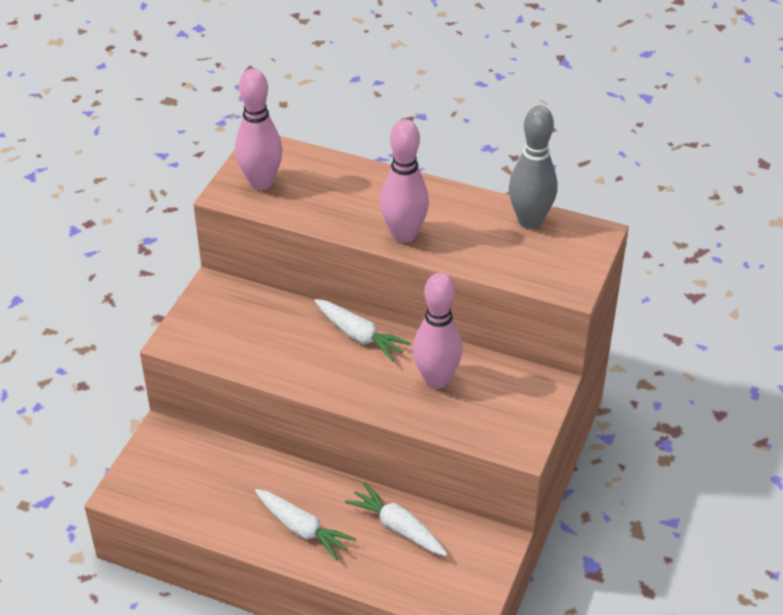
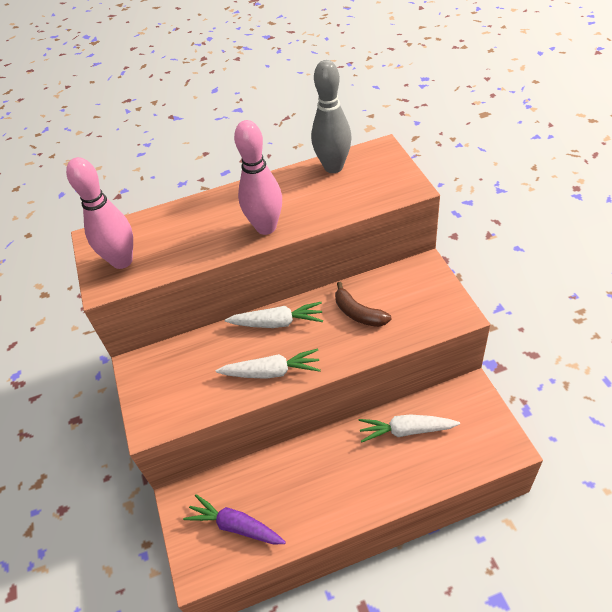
camera: 35 degrees left, 5 degrees up
(181, 485) = (235, 526): none -> purple carrot
(302, 529) = (351, 484): white carrot -> white carrot (271, 372)
(436, 379) = (358, 313): pink bowling pin -> brown banana

